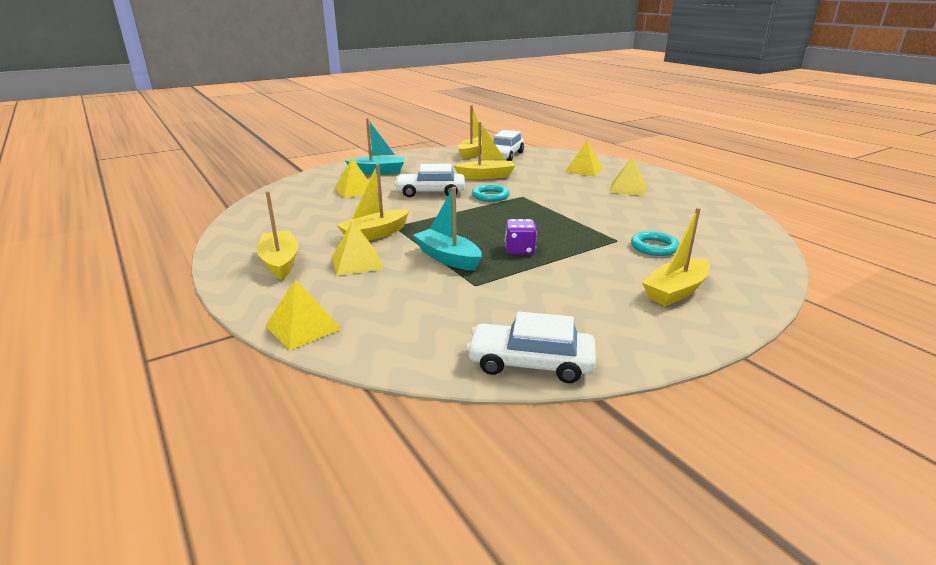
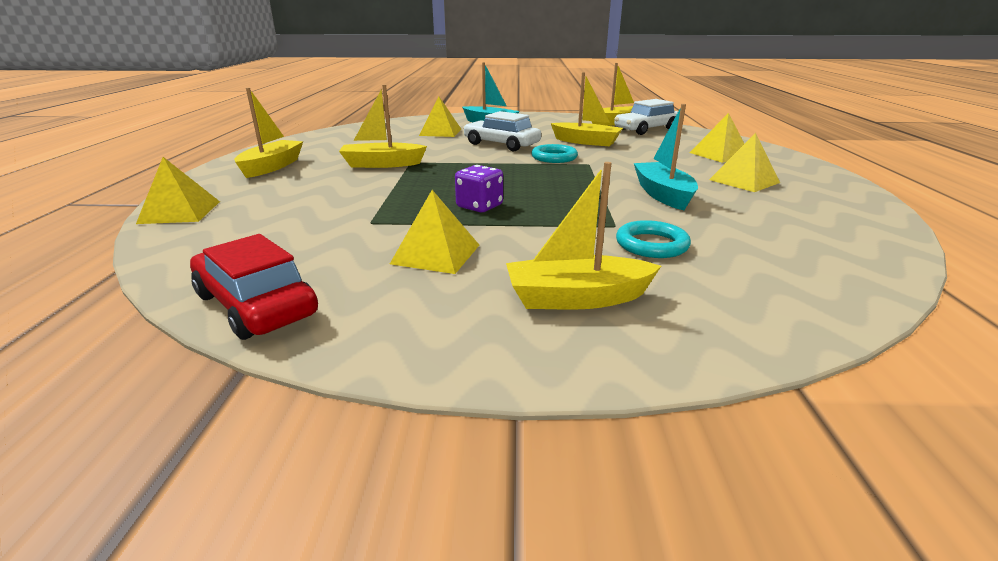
camera: 35 degrees right, 0 degrees up
(357, 262) = (321, 180): yellow pyramid -> yellow pyramid (436, 254)
(448, 258) = (398, 195): turquoise boat -> turquoise boat (663, 195)
(531, 363) = (256, 304): white car -> red car

